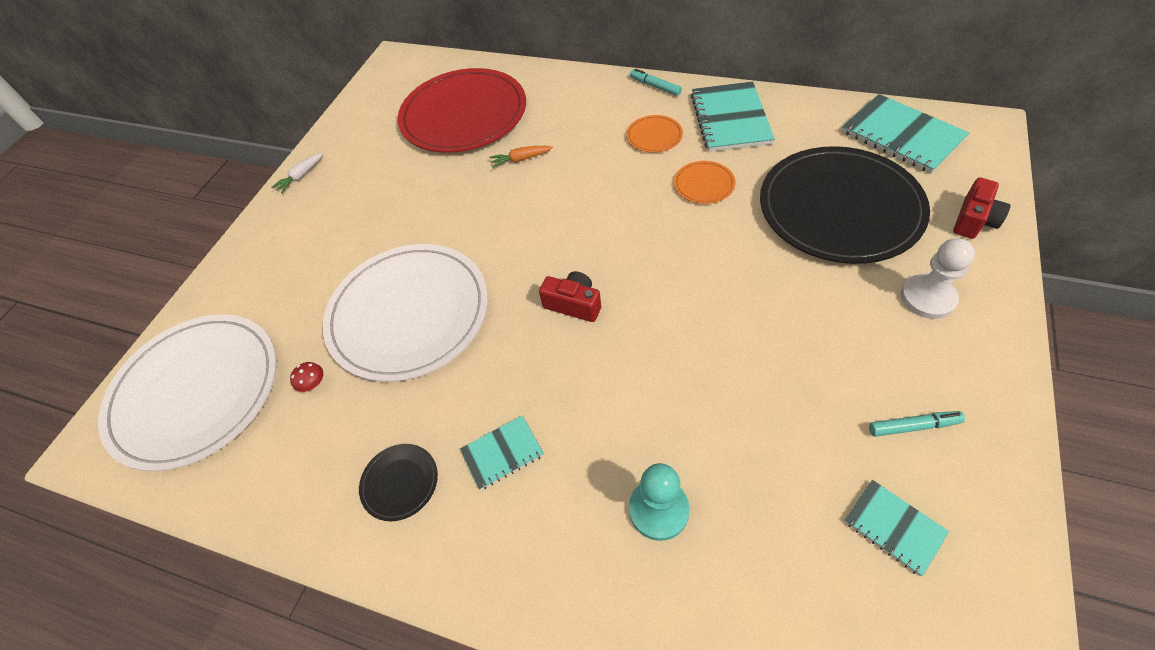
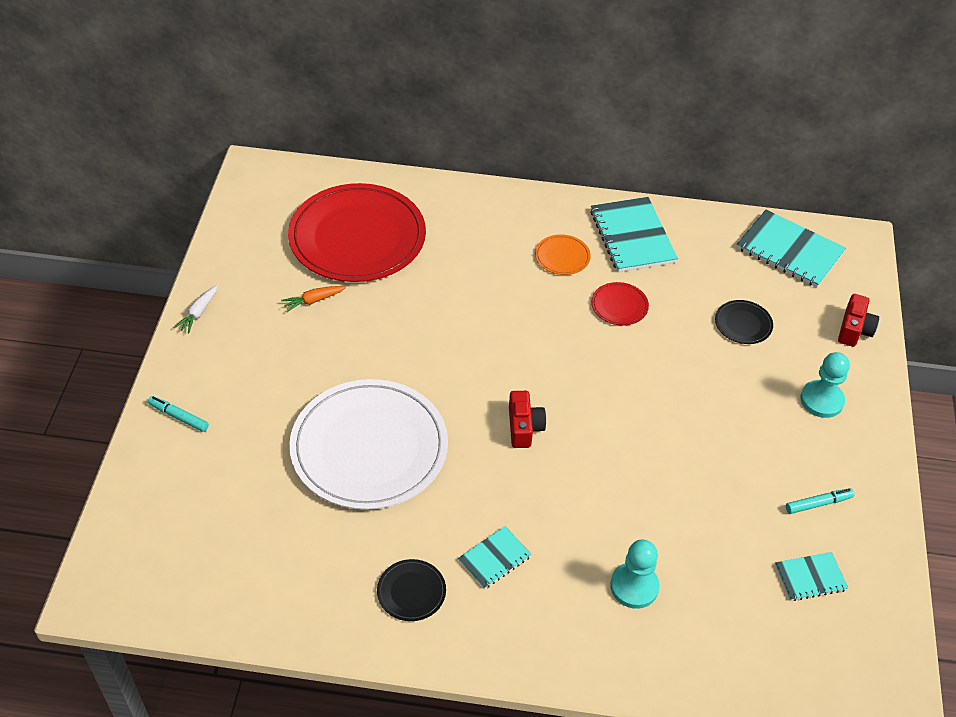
camera: 20 degrees left, 5 degrees down
(196, 392) = (180, 537): white plate -> none
(314, 384) = (299, 519): red mushroom -> none
(521, 159) = (433, 286): orange carrot -> orange carrot (313, 301)
(573, 304) = (524, 427): red camera -> red camera turned 75 degrees clockwise
(655, 86) = (551, 201): turquoise marker -> turquoise marker (178, 417)
(704, 184) = (619, 306): orange plate -> red plate
(839, 208) = (743, 324): black plate -> black plate, size x0.40
(894, 527) = (810, 577): turquoise notebook -> turquoise notebook turned 45 degrees counterclockwise
(927, 298) = (821, 400): white pawn -> turquoise pawn

